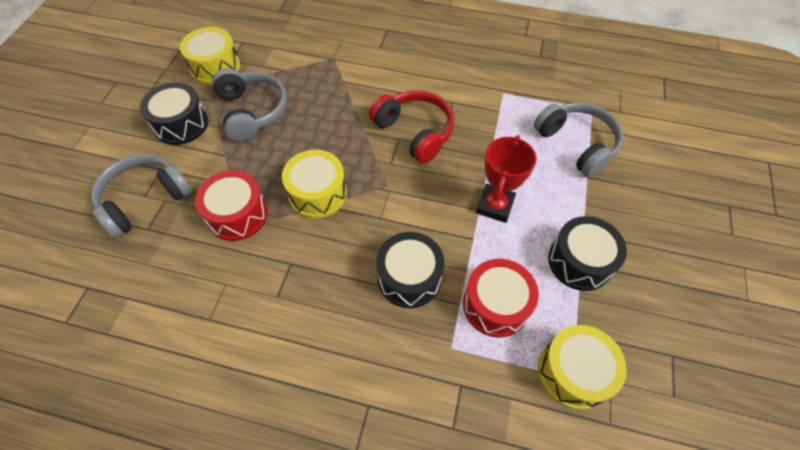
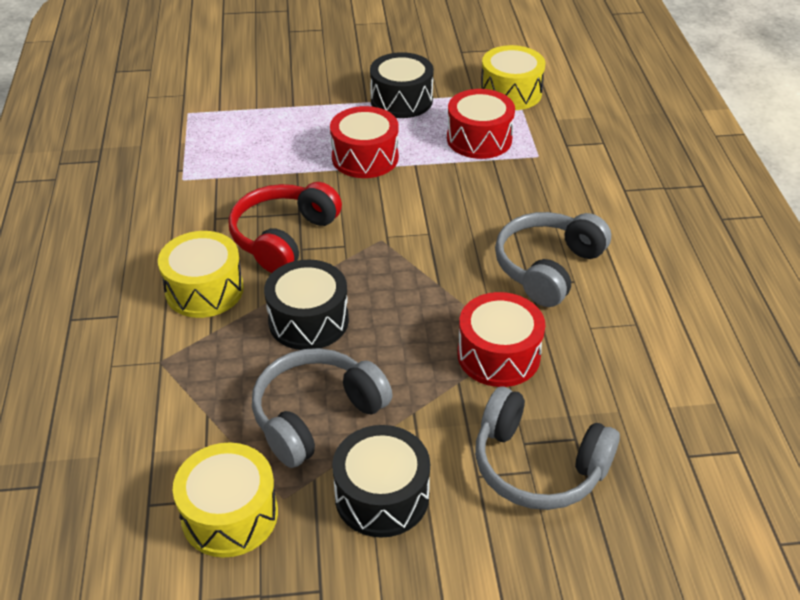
camera: 110 degrees left, 15 degrees down
(317, 193) = (425, 293): yellow drum -> yellow drum (204, 290)
(409, 277) = (487, 195): black drum -> black drum (308, 320)
(494, 206) = (365, 157): red trophy -> red drum
(576, 144) = (248, 117): grey headphones -> grey headphones (547, 268)

